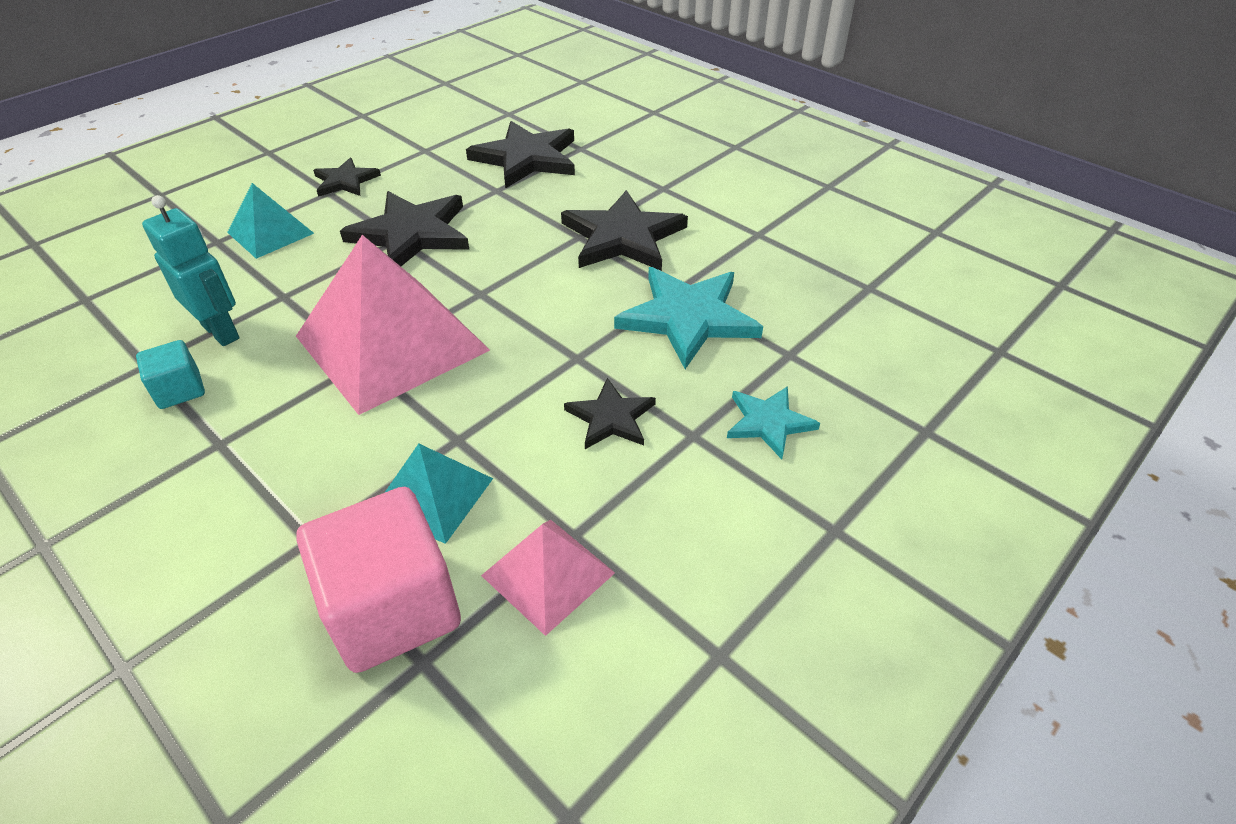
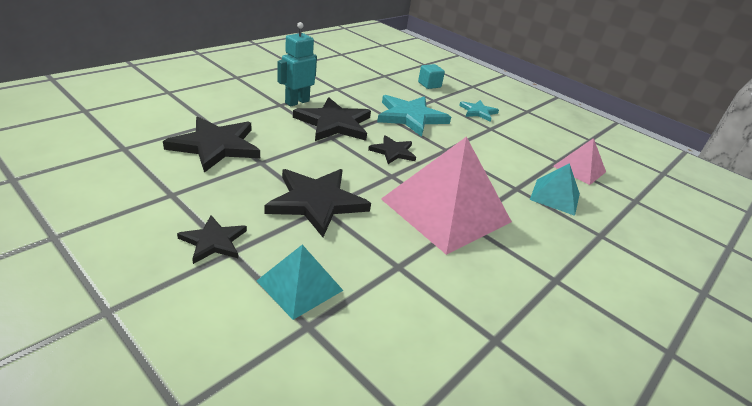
camera: 95 degrees left, 10 degrees down
(180, 390) = (517, 310): turquoise cube -> turquoise cube (429, 85)
(221, 331) = (447, 297): turquoise robot -> turquoise robot (297, 102)
(393, 608) = (619, 208): pink cube -> none
(611, 418) = (487, 145): black star -> black star (393, 152)

